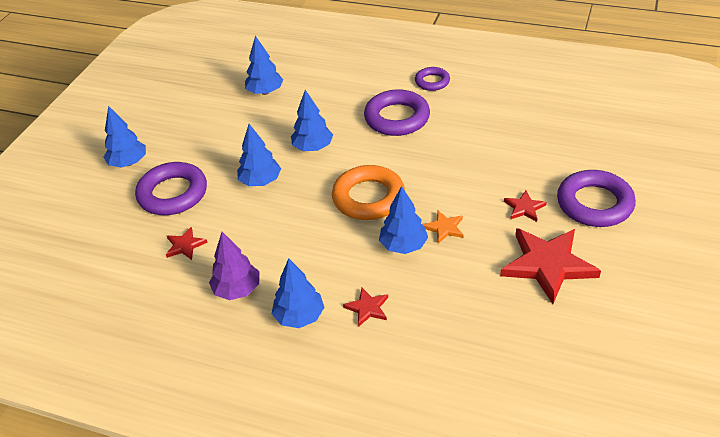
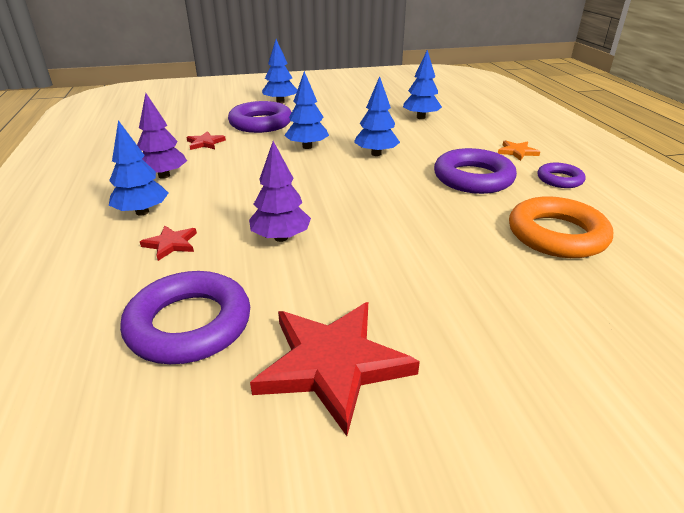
camera: 55 degrees right, 10 degrees down
(368, 198) = (336, 198): orange ring -> orange ring (556, 235)
(403, 246) = (281, 238): blue tree -> purple tree
(444, 228) = (332, 255): orange star -> orange star (517, 152)
(524, 208) = (428, 306): red star -> none
(594, 204) = (513, 377): purple ring -> purple ring (189, 324)

